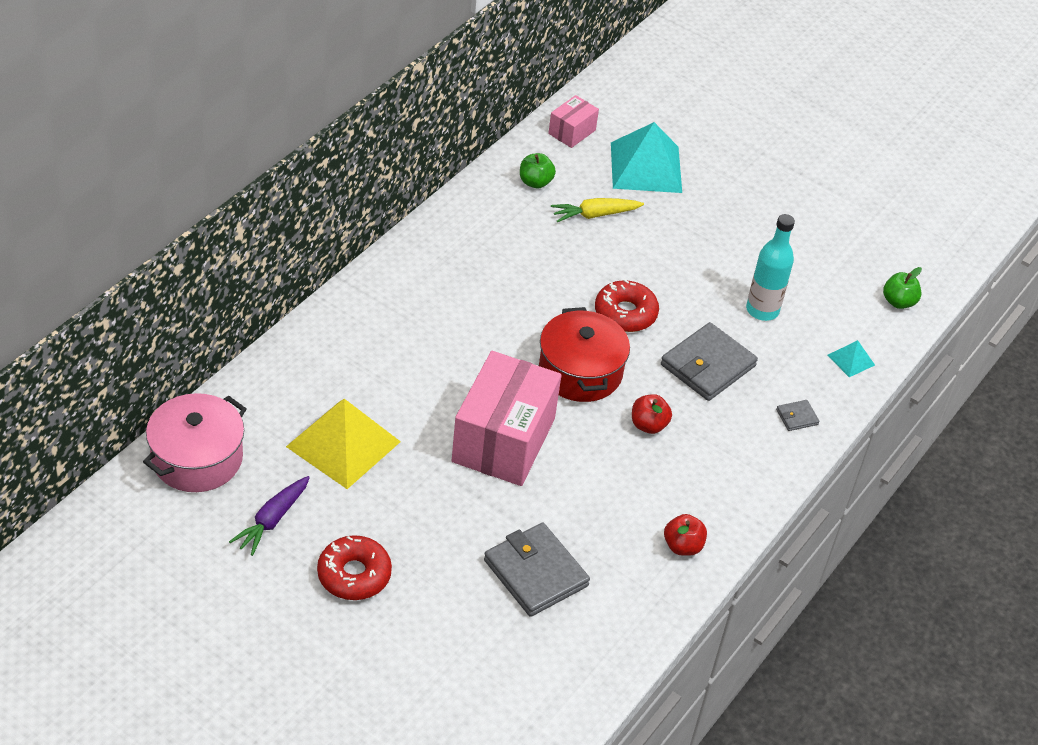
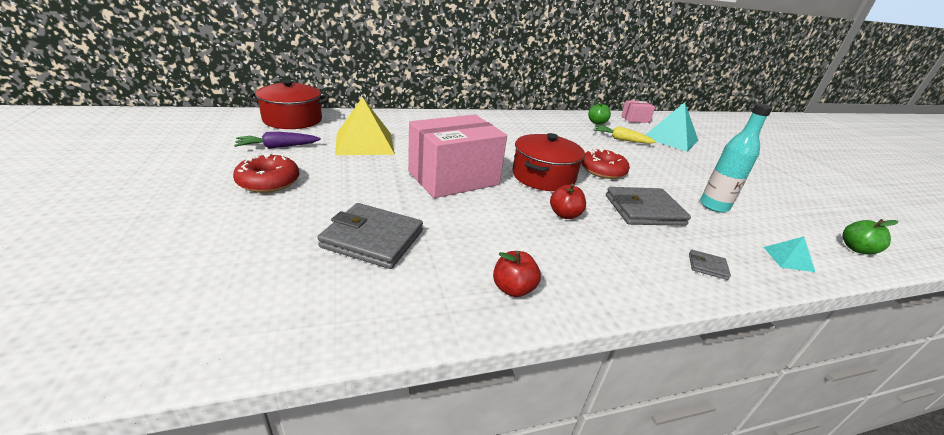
camera: 40 degrees right, 15 degrees down
(197, 458) = (292, 120): pink pot -> red pot
(535, 573) = (372, 239): grey wallet -> grey wallet turned 75 degrees counterclockwise

